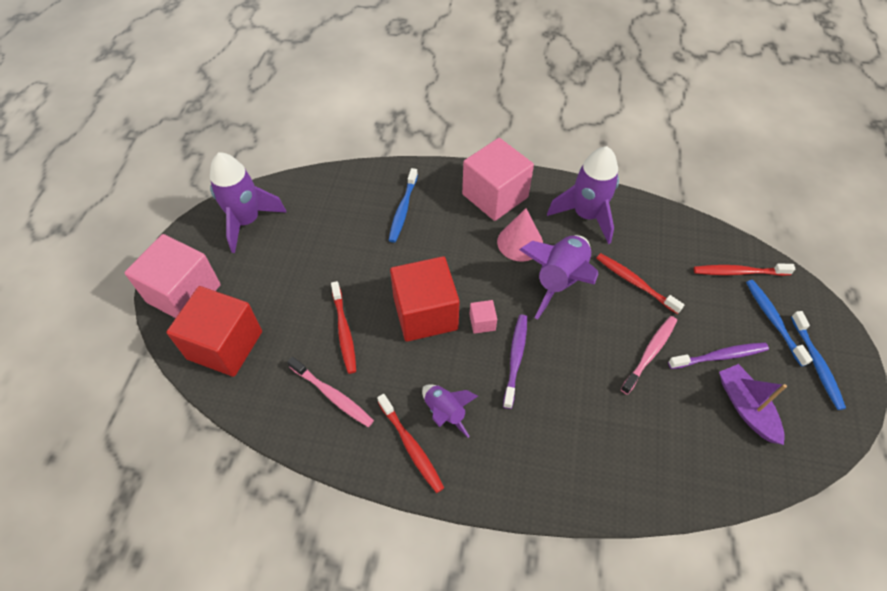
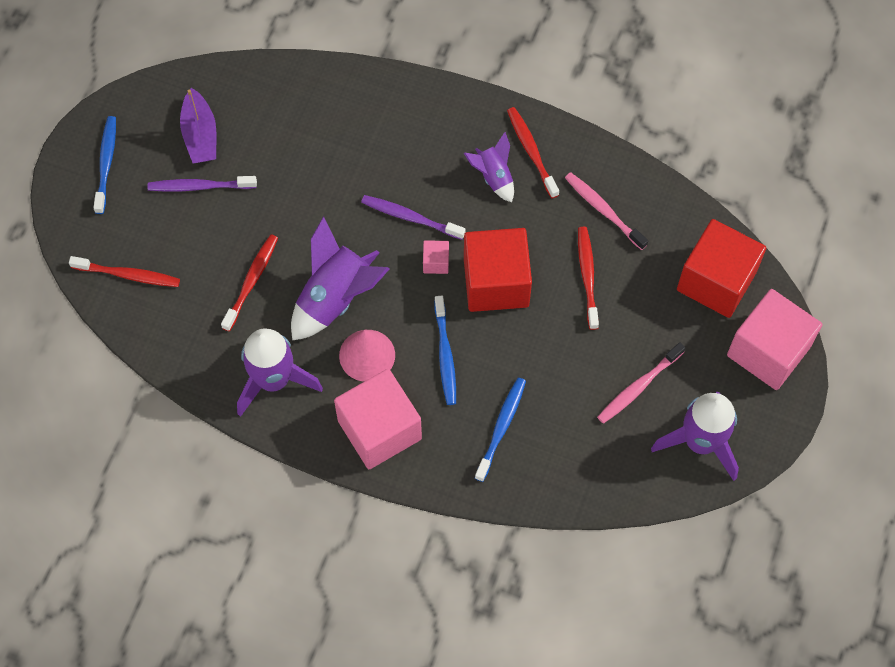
camera: 170 degrees left, 10 degrees up
(515, 359) = (410, 217): purple toothbrush -> purple toothbrush turned 90 degrees clockwise
(635, 283) = (251, 281): red toothbrush -> red toothbrush turned 120 degrees counterclockwise
(650, 353) = (269, 201): pink toothbrush -> pink toothbrush (638, 387)
(773, 320) = (123, 214): blue toothbrush -> blue toothbrush (445, 355)

